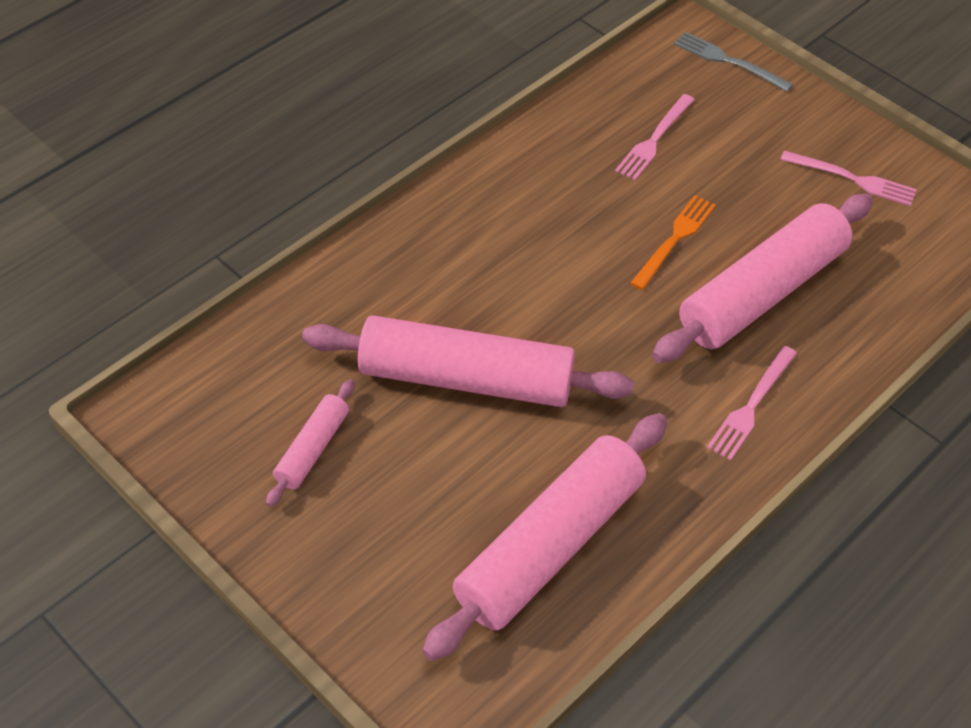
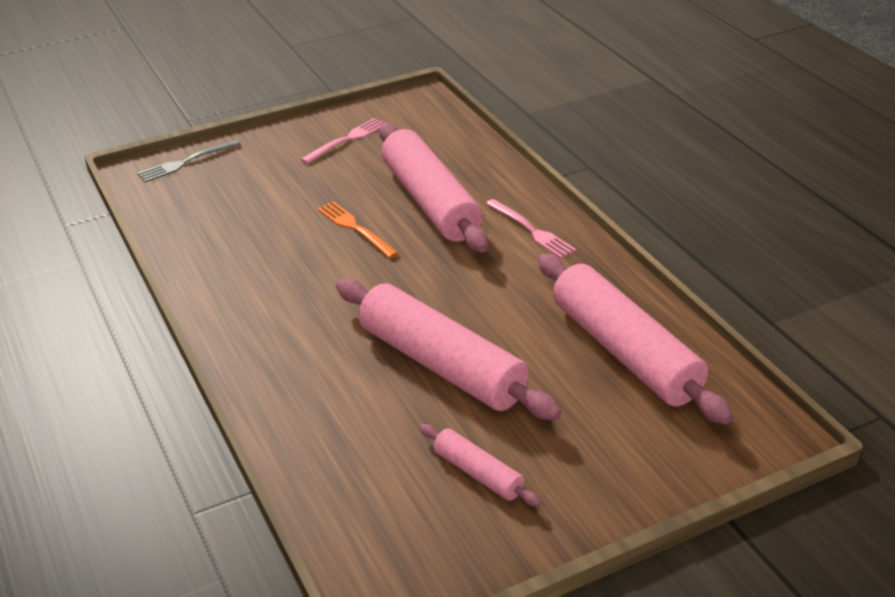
camera: 70 degrees left, 15 degrees down
(466, 379) = (441, 365): pink rolling pin -> pink rolling pin turned 75 degrees counterclockwise
(654, 140) = (243, 215): pink fork -> none

